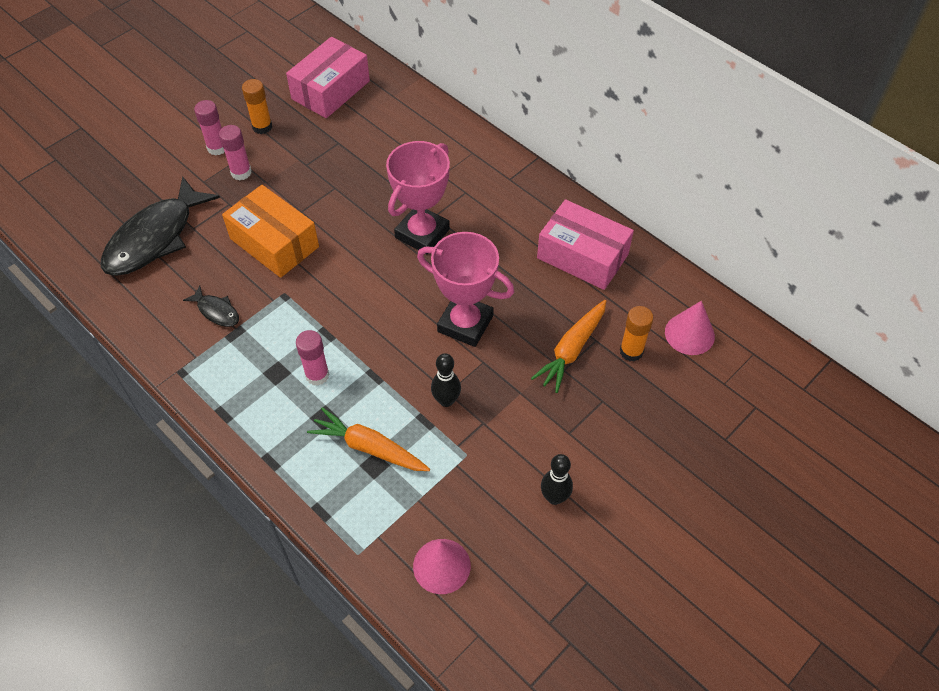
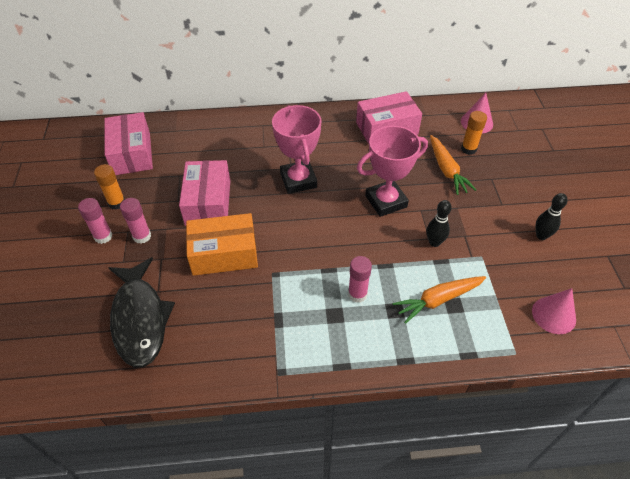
camera: 50 degrees left, 5 degrees down
(216, 311) = (248, 319): black fish -> none
(324, 187) = (208, 202): none -> pink box

